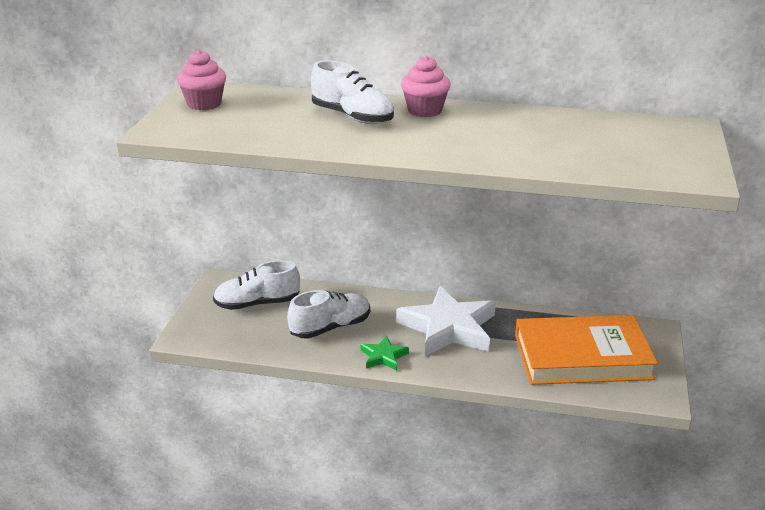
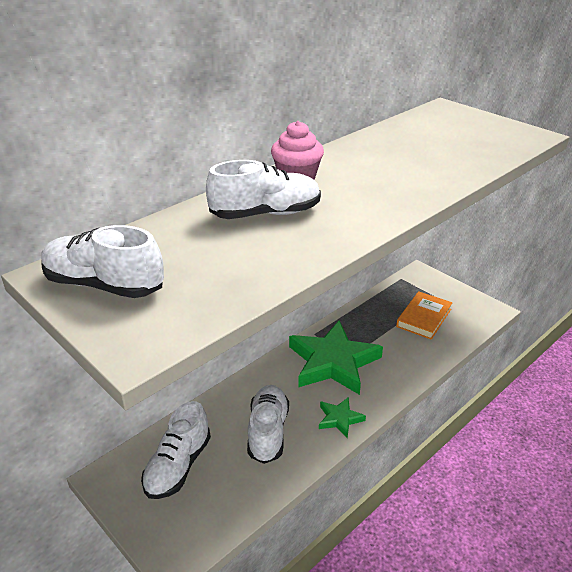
camera: 55 degrees left, 5 degrees up
(204, 104) = (104, 285): pink cupcake -> white shoe
(448, 328) = (333, 362): white star -> green star
(582, 356) = (424, 318): orange book -> orange book, size x0.55

